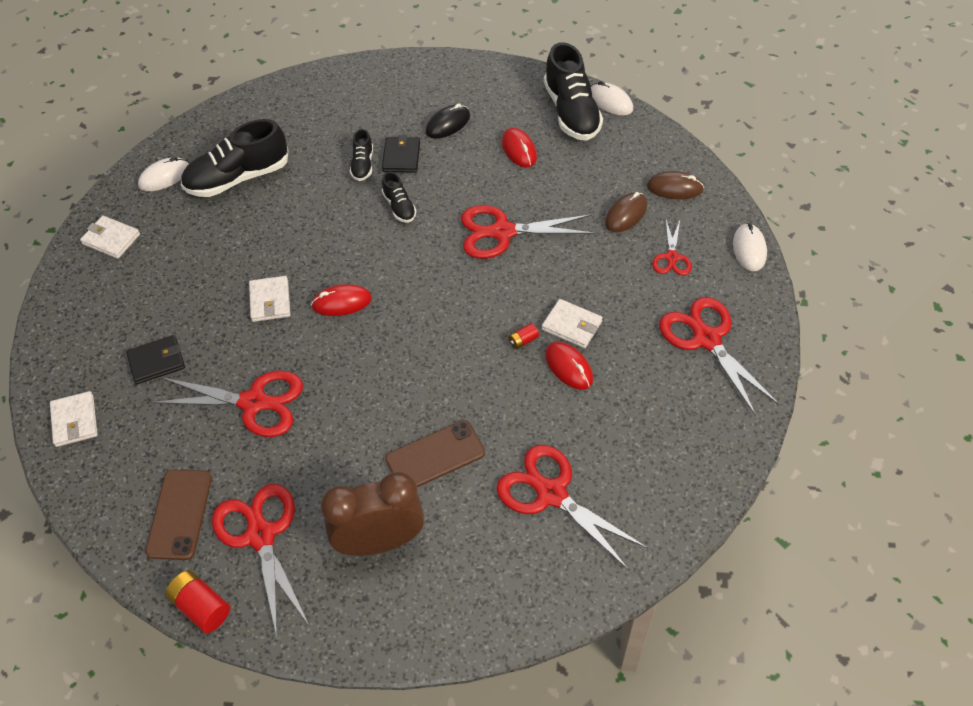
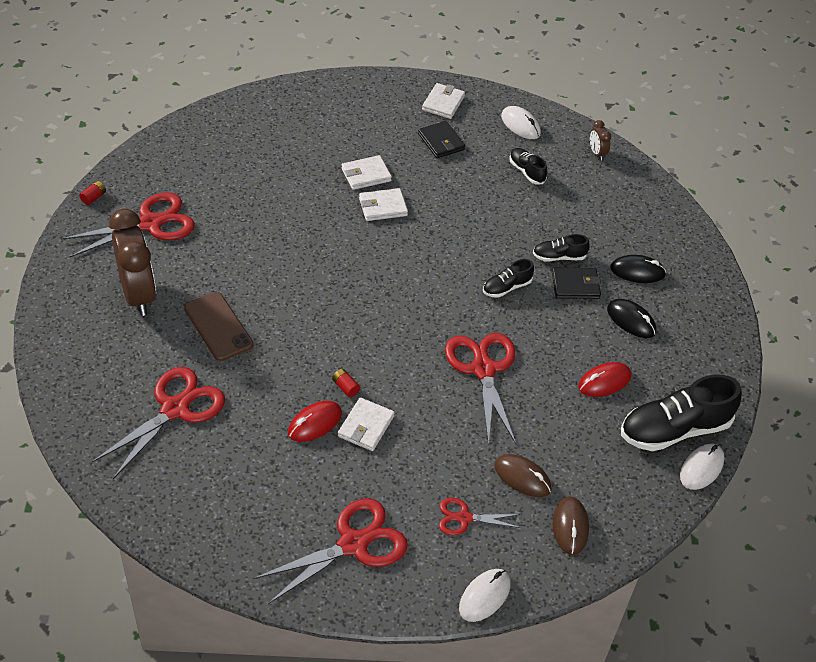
camera: 80 degrees right, 5 degrees down
(75, 421) = (259, 110): white wallet -> white wallet (366, 175)
(156, 361) = (315, 146): black wallet -> black wallet (441, 142)
(179, 514) = (172, 177): brown phone -> none
(201, 607) = (93, 197): red battery -> red battery, size x0.55
(222, 123) = (596, 153): none -> brown clock
(238, 178) = (526, 171): black shoe -> black shoe, size x0.50
(253, 402) = (275, 207): red scissors -> none
(342, 302) = (384, 254): red mouse -> none
(388, 113) = (637, 271): none -> black mouse
(749, 249) = (484, 596): white mouse -> white mouse turned 45 degrees counterclockwise

